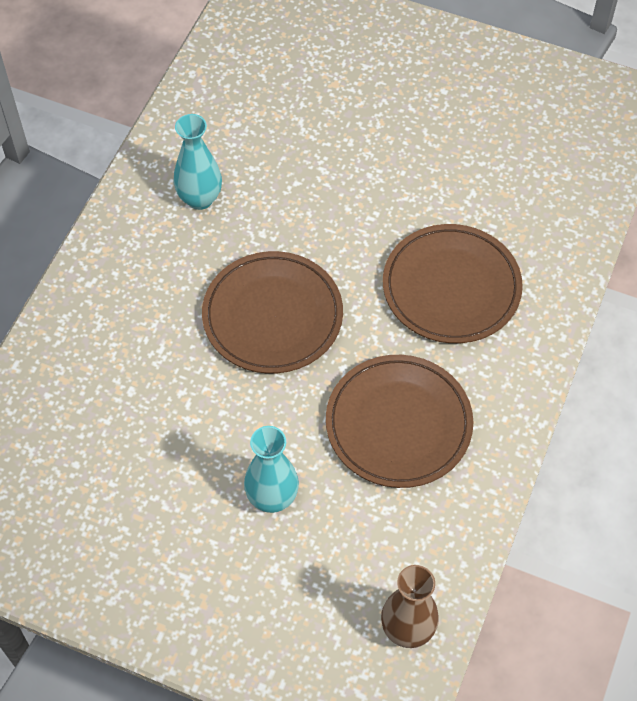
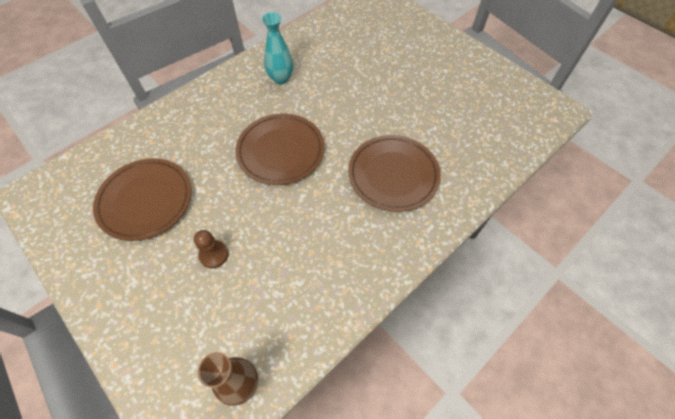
camera: 25 degrees right, 0 degrees up
(272, 498) = (214, 255): turquoise vase -> brown pawn
(398, 424) = (315, 242): brown plate -> brown plate (145, 200)

